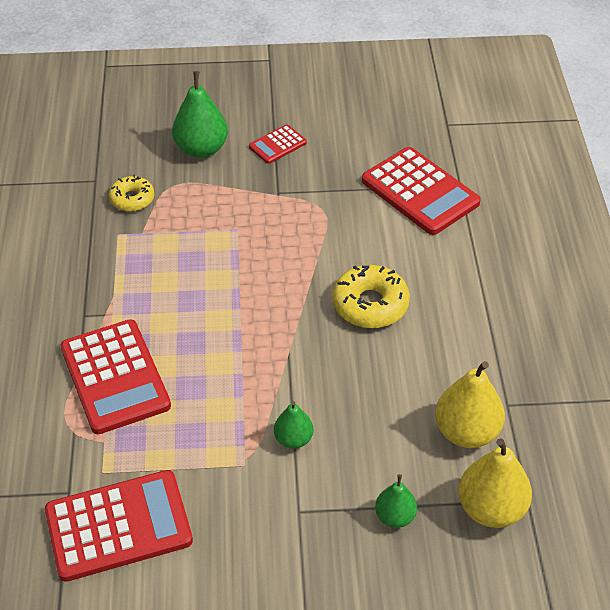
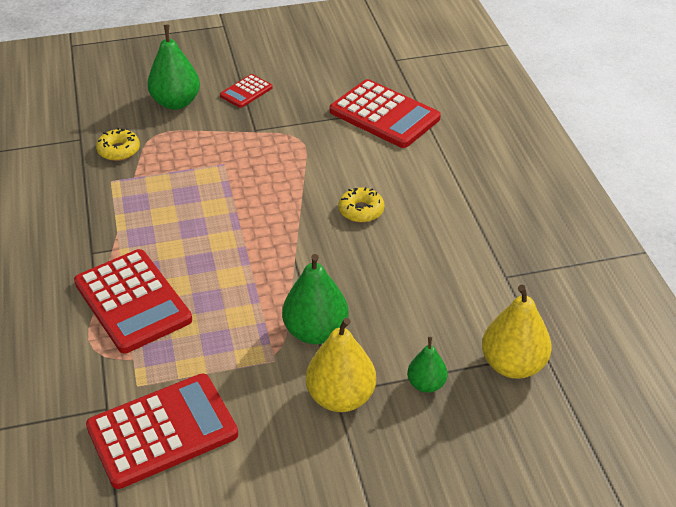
camera: 10 degrees left, 5 degrees down
(293, 439) = (315, 332): green pear -> green pear, size x1.73
(370, 304) = (361, 210): yellow donut -> yellow donut, size x0.64
(466, 432) = (474, 304): yellow pear -> yellow pear (340, 397)

